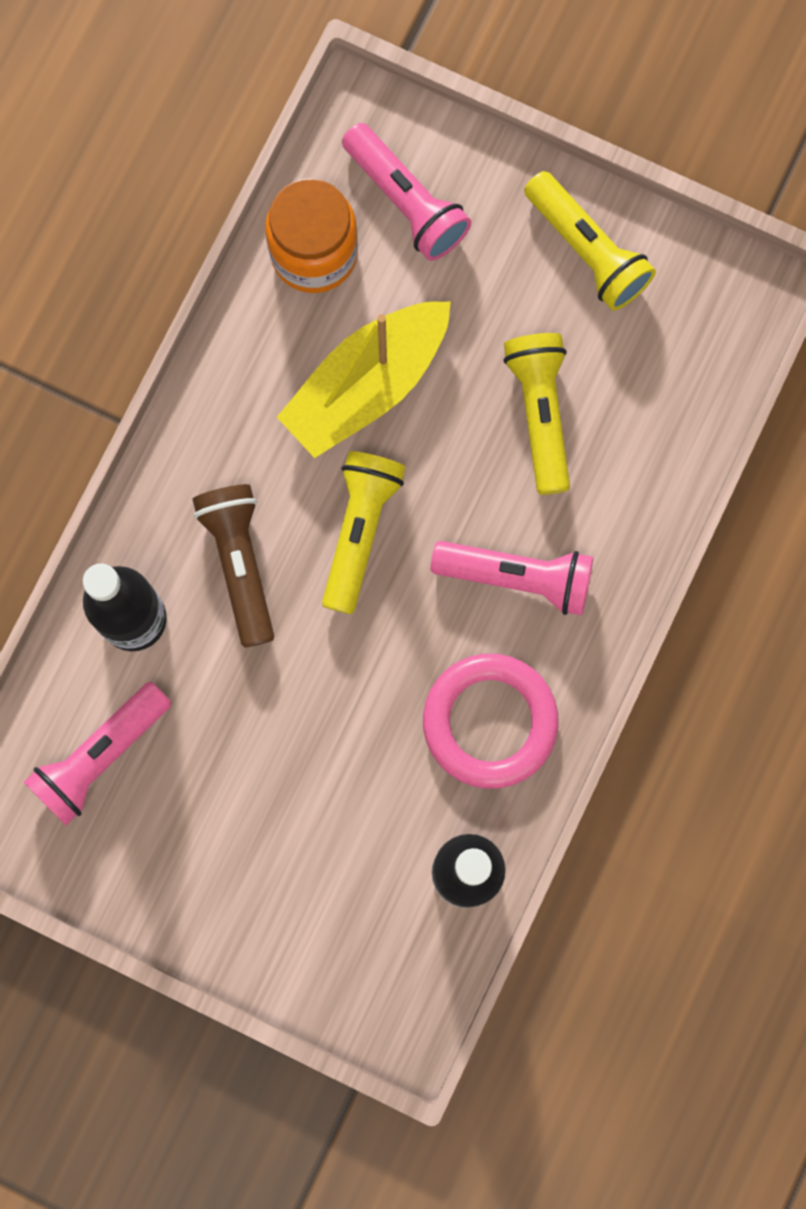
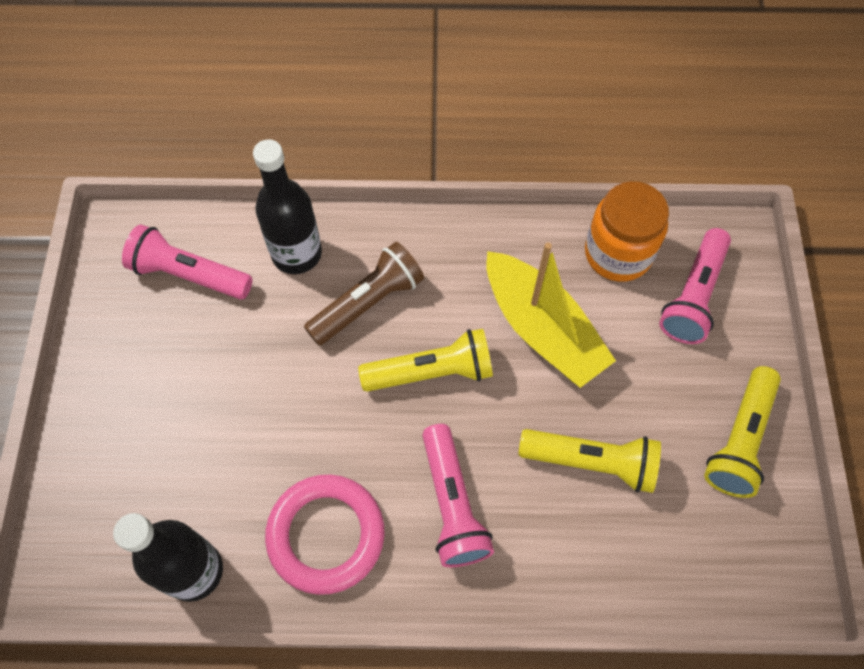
camera: 65 degrees right, 15 degrees down
(367, 386) = (542, 329): yellow boat -> yellow boat turned 150 degrees counterclockwise
(540, 413) = (591, 462): yellow flashlight -> yellow flashlight turned 45 degrees clockwise

